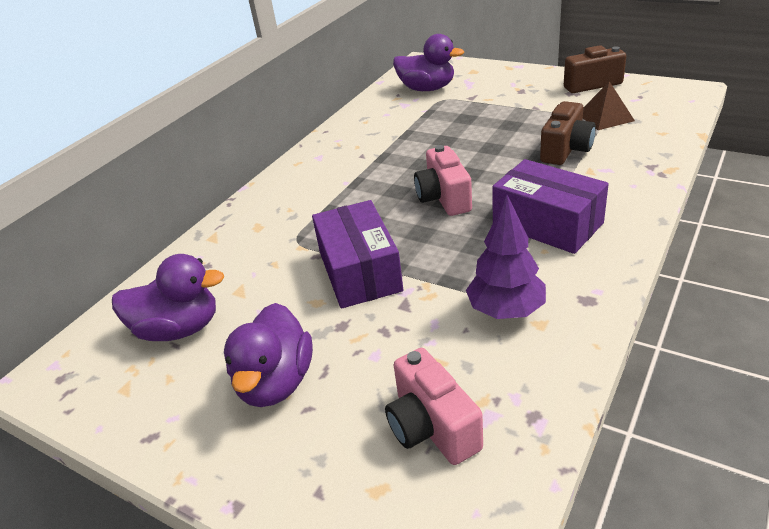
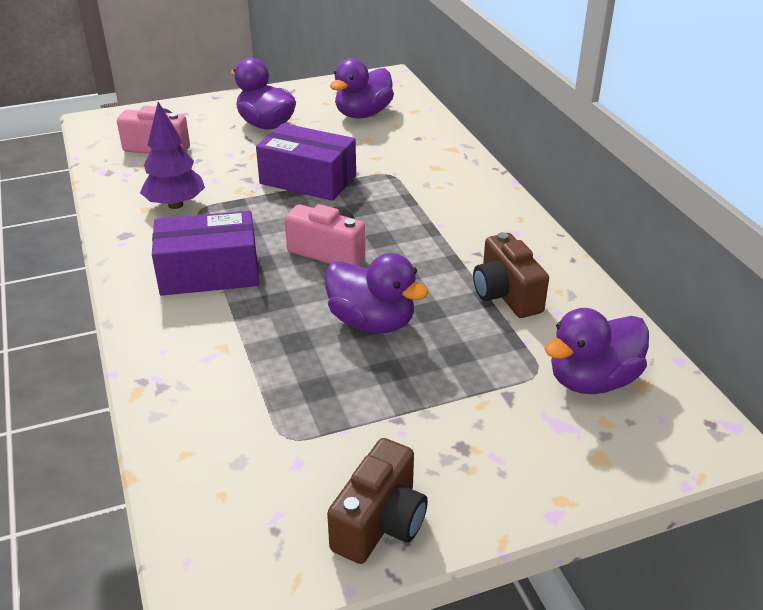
camera: 125 degrees right, 0 degrees up
(484, 147) = (372, 322): none -> purple duck
(566, 150) = (278, 363): brown camera -> brown camera (506, 295)
(605, 117) = (284, 447): brown pyramid -> none

